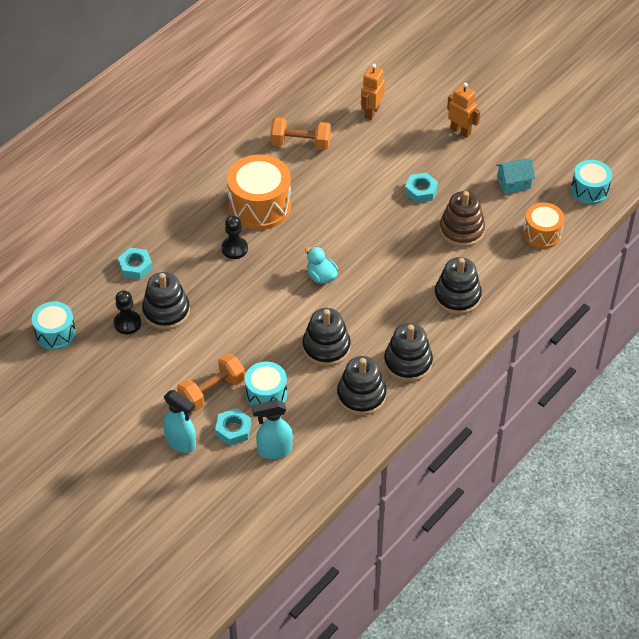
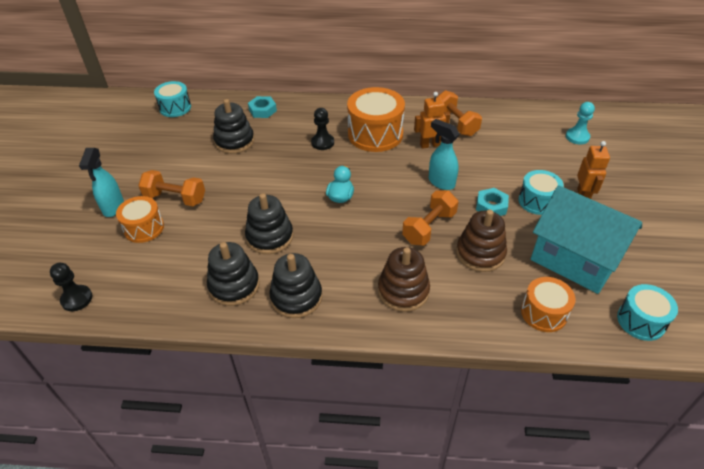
camera: 55 degrees right, 5 degrees down
(127, 323) = (209, 130): black pawn -> black pawn (77, 299)
(233, 430) = (144, 228): turquoise nut -> orange drum
(266, 394) = (193, 228): turquoise drum -> turquoise drum (537, 201)
(274, 450) = (136, 262): turquoise spray bottle -> turquoise spray bottle (441, 182)
(371, 112) = (532, 140): orange robot -> orange robot (430, 145)
(395, 83) = (577, 137): none -> turquoise pawn
(409, 242) = (429, 228): none -> orange dumbbell
(457, 296) = (403, 291): black stacking toy -> brown stacking toy
(513, 183) = (574, 259): turquoise house -> turquoise house, size x2.24

